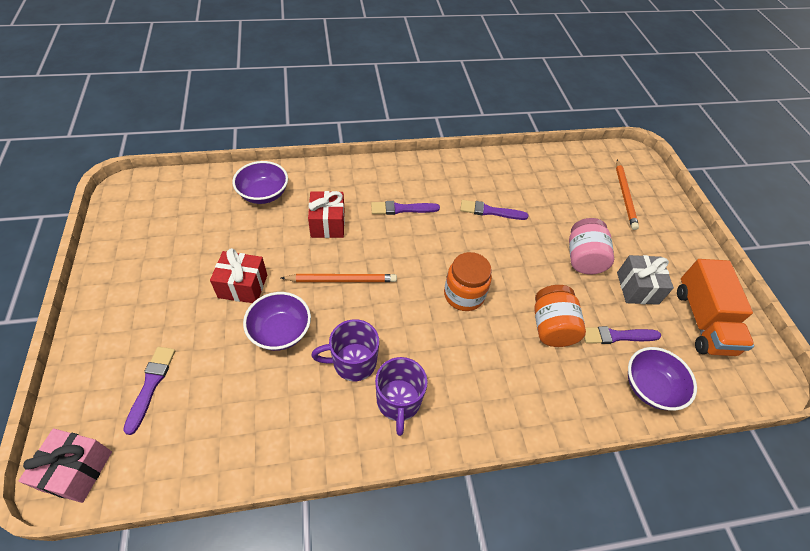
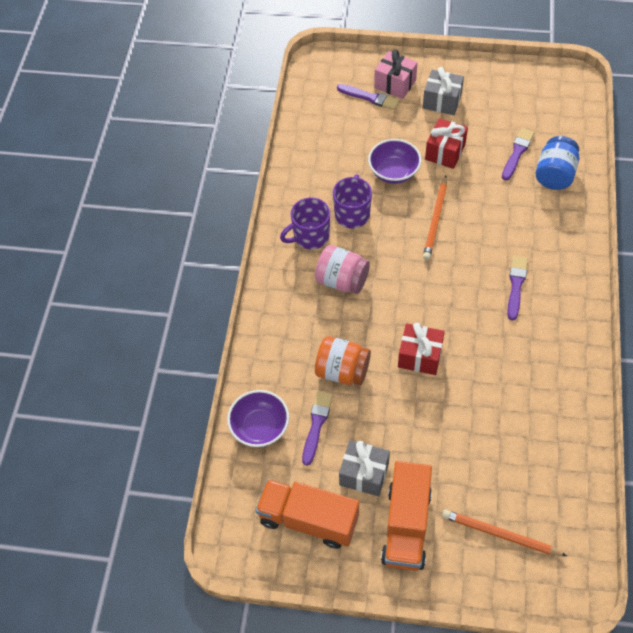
camera: 115 degrees right, 5 degrees up
(77, 470) = (321, 66): pink gift -> pink gift (395, 84)
(159, 302) = (442, 101): none -> grey gift
(263, 194) = (554, 175): purple bowl -> blue jar
(327, 224) = (506, 219): red gift -> red gift (420, 356)
(398, 402) = (310, 236): purple mug -> purple mug turned 45 degrees counterclockwise
(464, 295) = (396, 310): orange jar -> none
(490, 211) = (499, 369): purple brush -> purple brush (517, 153)
(583, 258) = (414, 437): pink jar -> pink jar (342, 280)
(658, 251) = (406, 525): none -> orange truck

